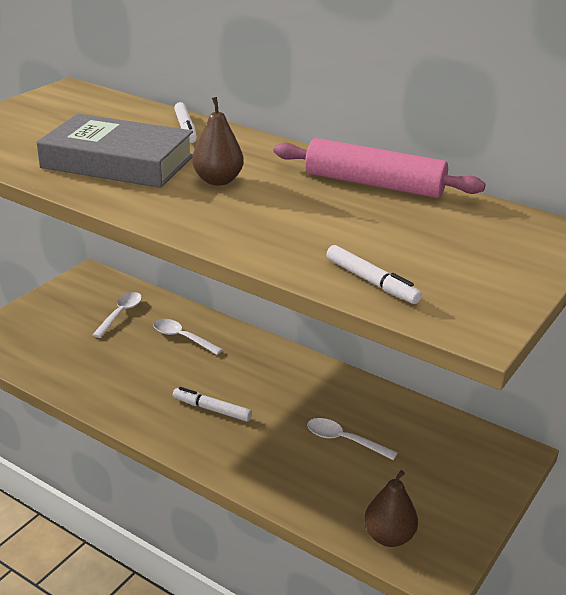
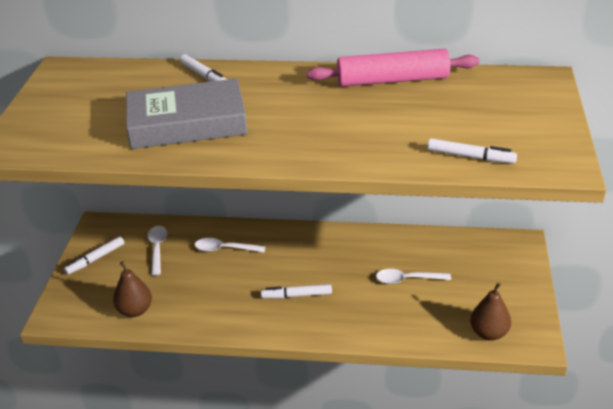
camera: 25 degrees left, 5 degrees up
(58, 303) = (95, 259): none -> white marker
(218, 180) = (282, 114): brown pear -> brown pear (135, 310)

